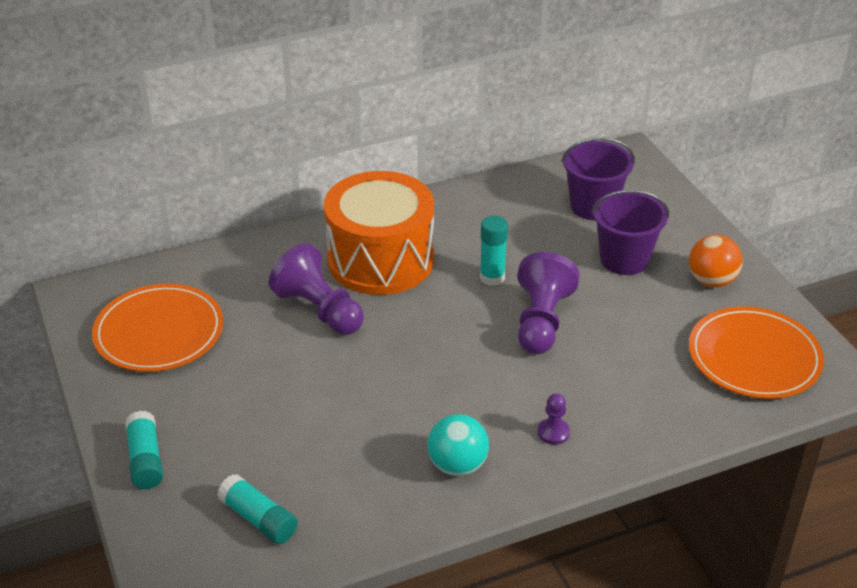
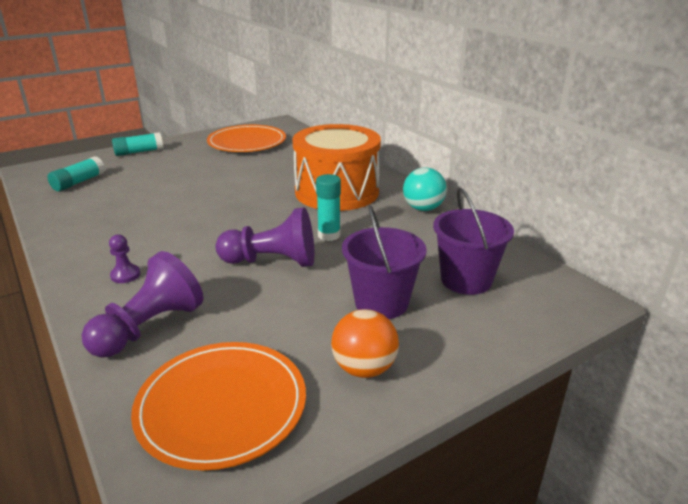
camera: 80 degrees right, 10 degrees down
(319, 310) = (274, 178): purple pawn -> purple pawn (149, 328)
(457, 465) = (101, 237): turquoise ball -> turquoise ball (423, 208)

